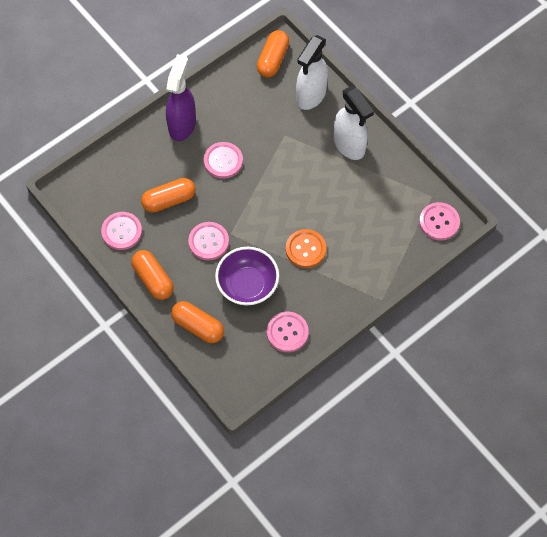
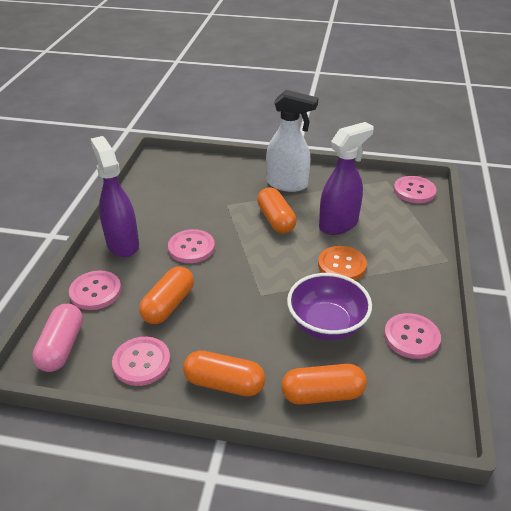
camera: 40 degrees left, 25 degrees down
(88, 188) = (62, 347): none -> pink capsule
(208, 242) = (247, 313): pink button -> pink button (95, 291)
(273, 60) = (162, 168): orange capsule -> orange capsule (276, 220)
(310, 96) = (219, 173): white spray bottle -> none
(343, 213) = (339, 224): none -> purple spray bottle

